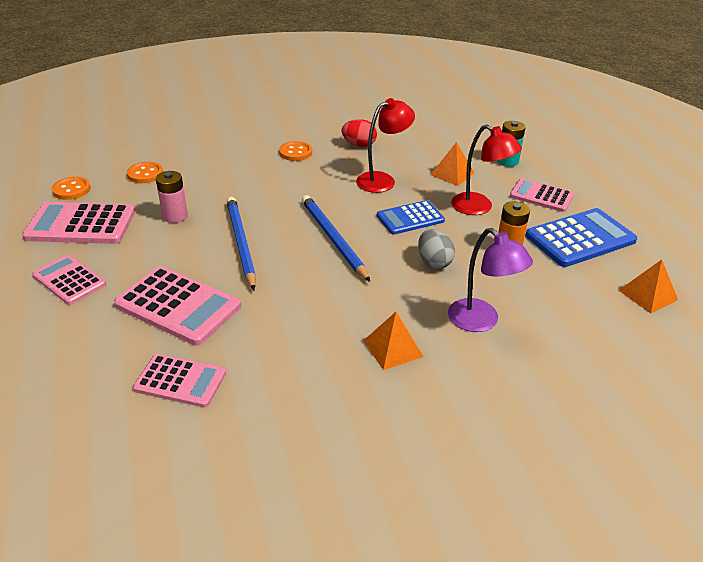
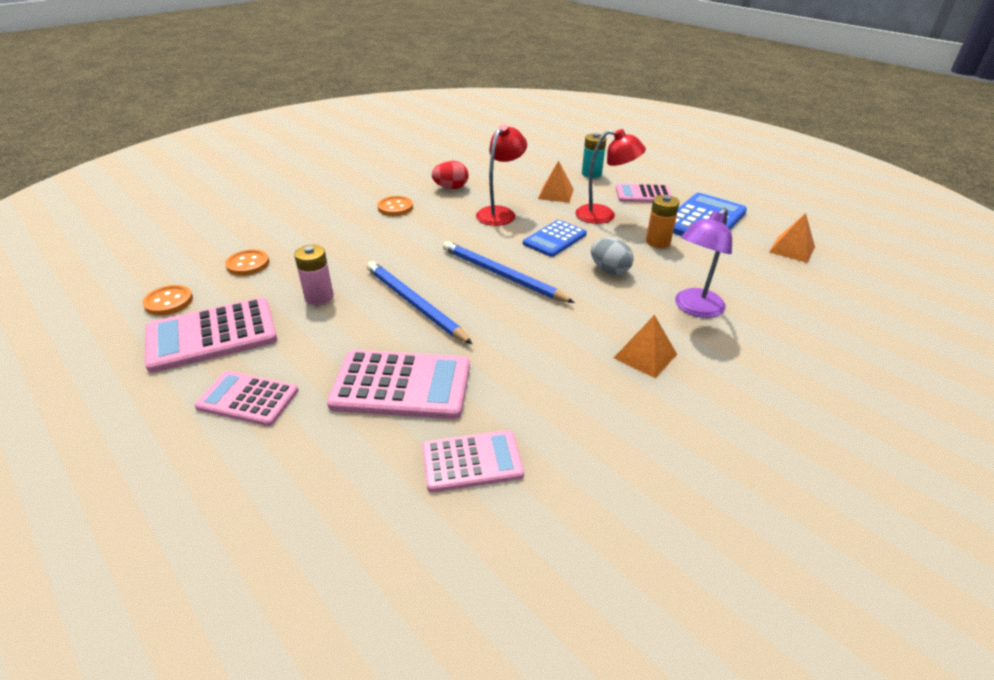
camera: 25 degrees left, 0 degrees up
(481, 321) = (694, 308): purple lamp -> purple lamp turned 105 degrees clockwise

